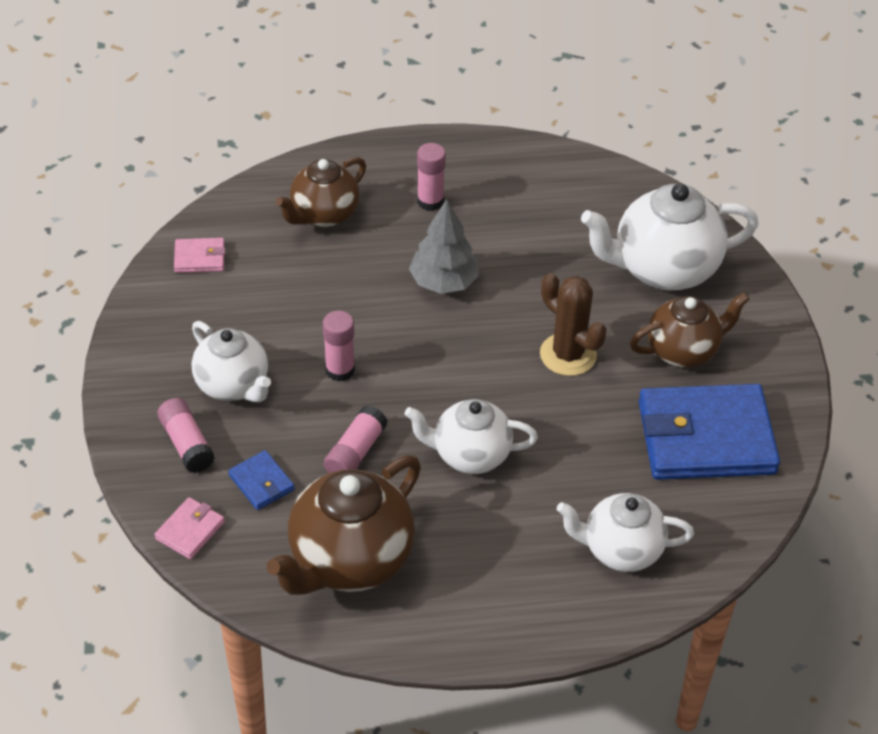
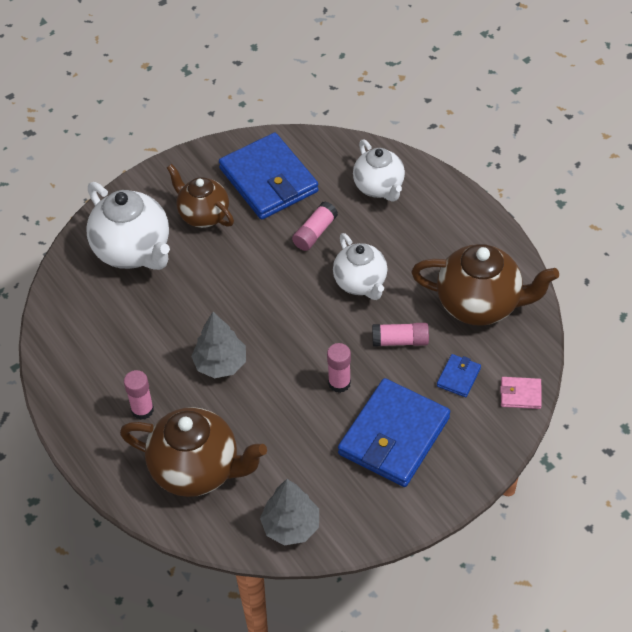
camera: 115 degrees left, 5 degrees up
(187, 444) = (459, 434): pink glue stick -> pink glue stick (315, 233)
(200, 258) = (291, 526): pink wallet -> grey tree
(233, 385) = (394, 436): white teapot -> blue wallet
(323, 215) = (197, 470): brown teapot -> brown teapot, size x1.53
(568, 355) = (244, 269): brown cactus -> none

